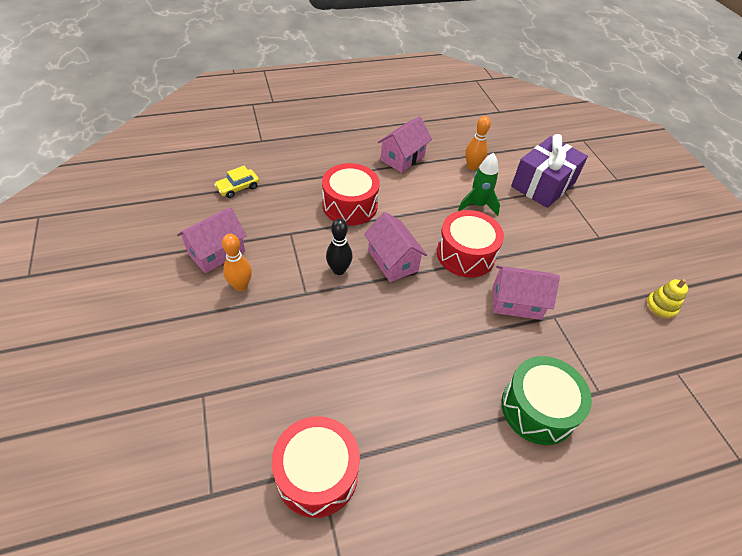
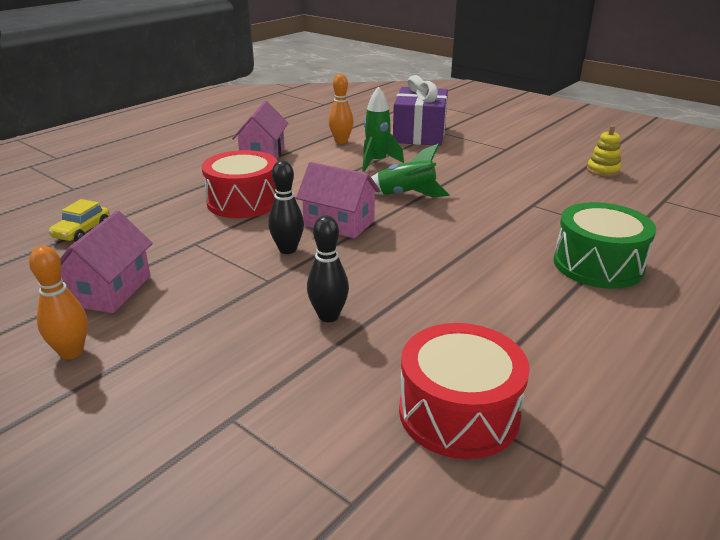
camera: 30 degrees left, 20 degrees down
(241, 285) = (177, 305): orange bowling pin -> orange bowling pin (71, 352)
(313, 346) = (328, 316): none -> black bowling pin
(465, 254) = (406, 195): red drum -> green rocket
(516, 302) = (491, 208): pink house -> none

